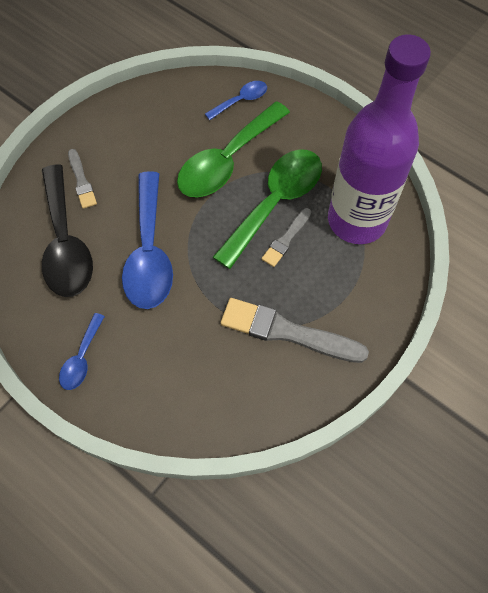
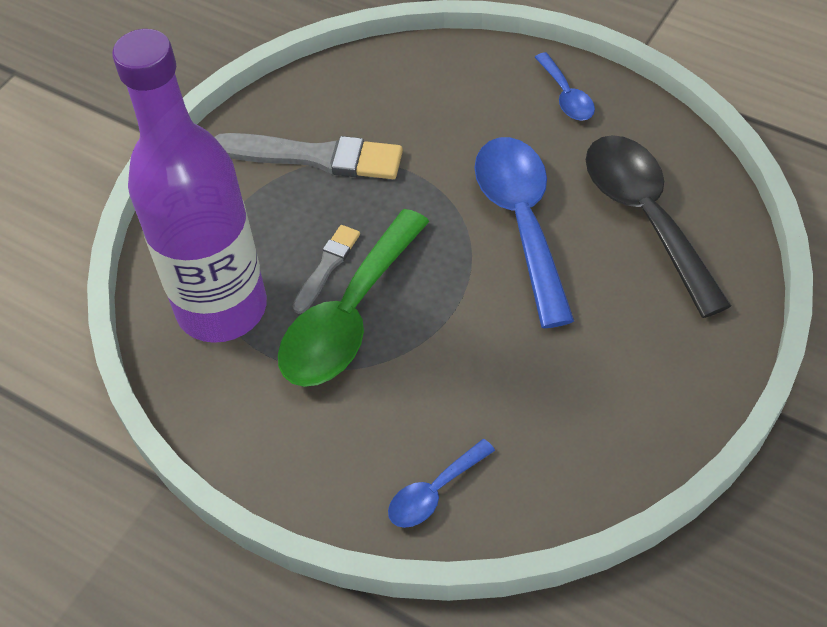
camera: 175 degrees right, 10 degrees down
(81, 181) = (662, 306): grey brush -> none
(81, 358) = (566, 96): blue spoon -> blue spoon turned 150 degrees clockwise
(227, 161) = (437, 372): green spoon -> none

